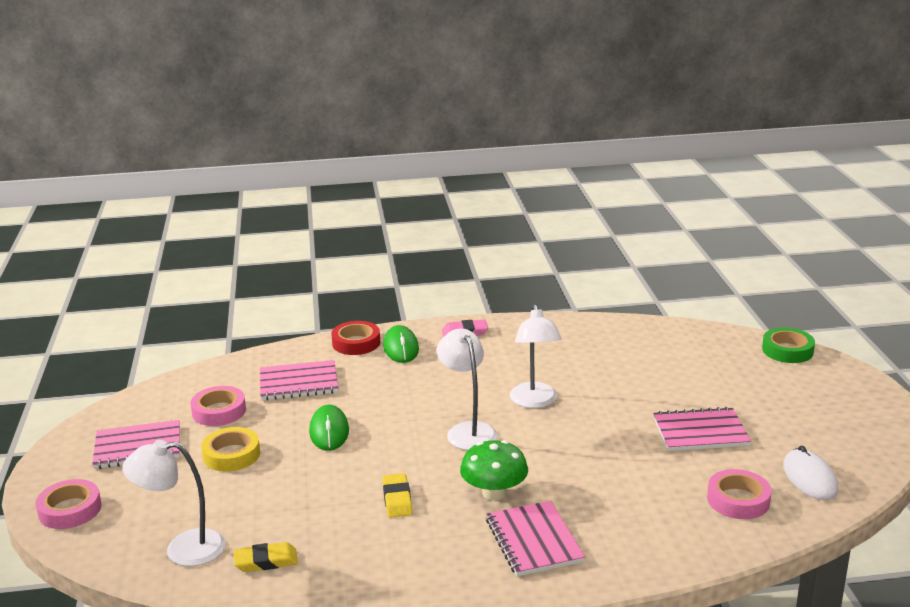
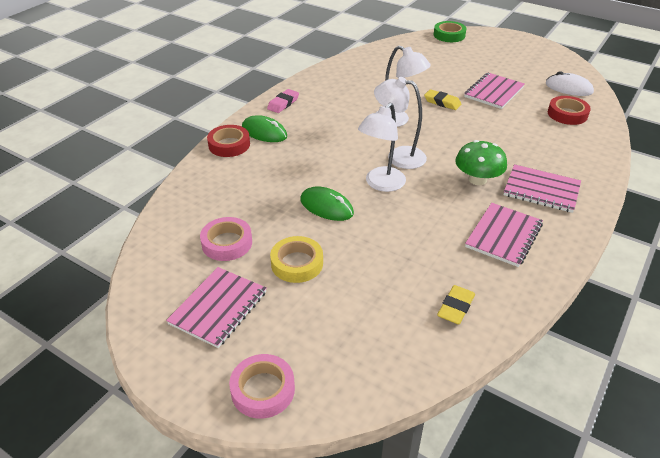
camera: 50 degrees left, 15 degrees up
(182, 549) = (396, 344): white lamp -> white lamp (381, 184)
(298, 383) = (244, 190): pink notebook -> pink notebook (504, 236)
(397, 499) = (443, 217): yellow eraser -> yellow eraser (442, 102)
(738, 500) = (567, 114): pink tape -> red tape

